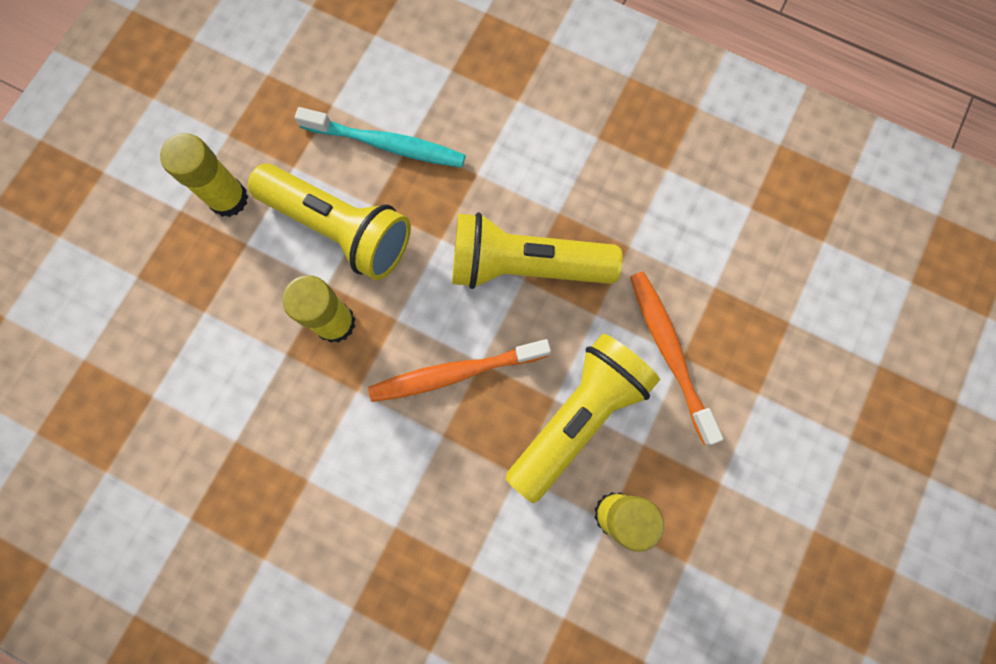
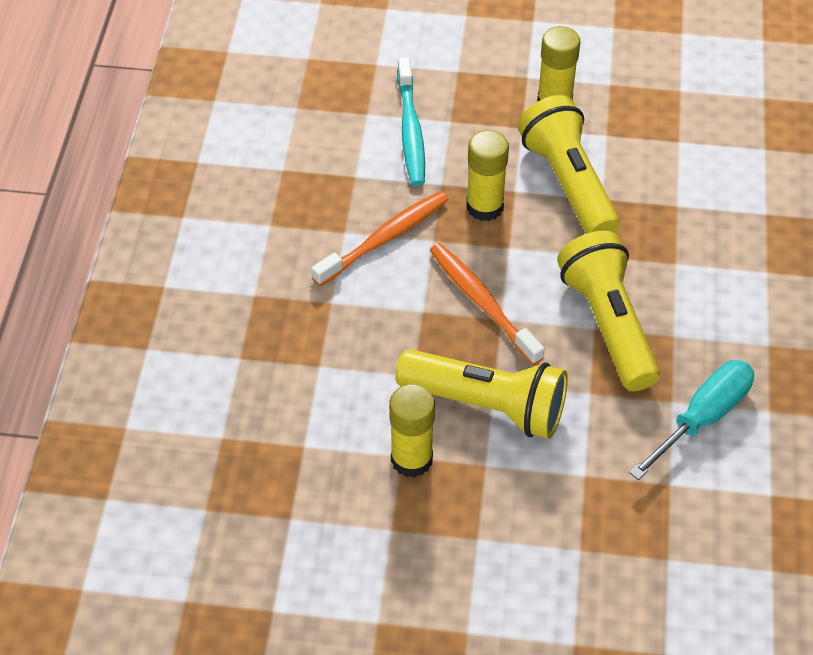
camera: 70 degrees right, 25 degrees down
(340, 229) = (568, 183): yellow flashlight -> yellow flashlight turned 150 degrees clockwise
(387, 144) = (665, 190): turquoise toothbrush -> turquoise toothbrush (410, 130)
(657, 229) = (702, 418): none -> turquoise screwdriver
(669, 352) = (584, 462): orange toothbrush -> orange toothbrush (384, 238)

